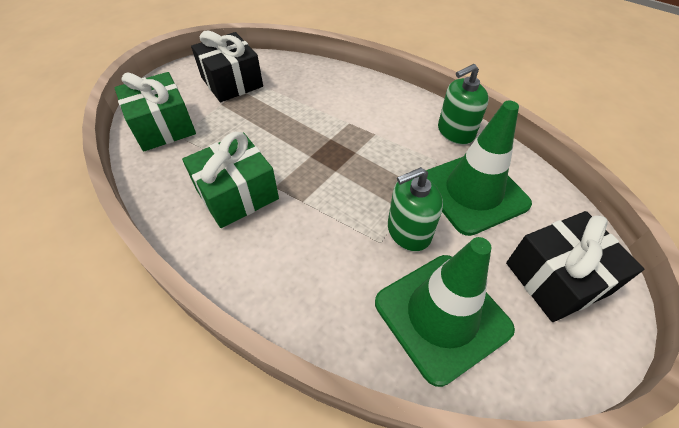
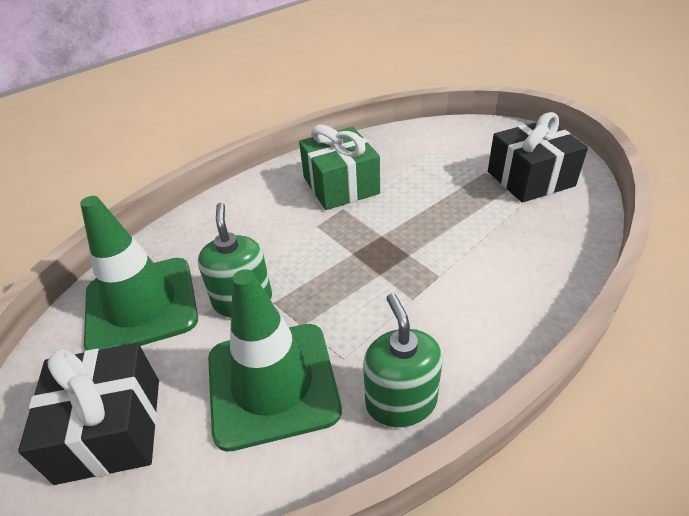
camera: 105 degrees right, 10 degrees down
(163, 126) = (448, 140): green gift -> none

